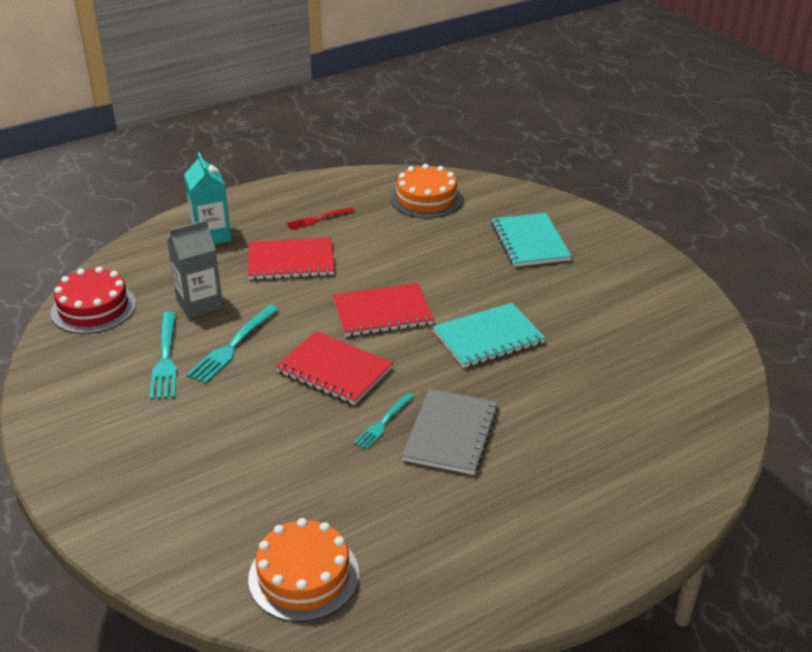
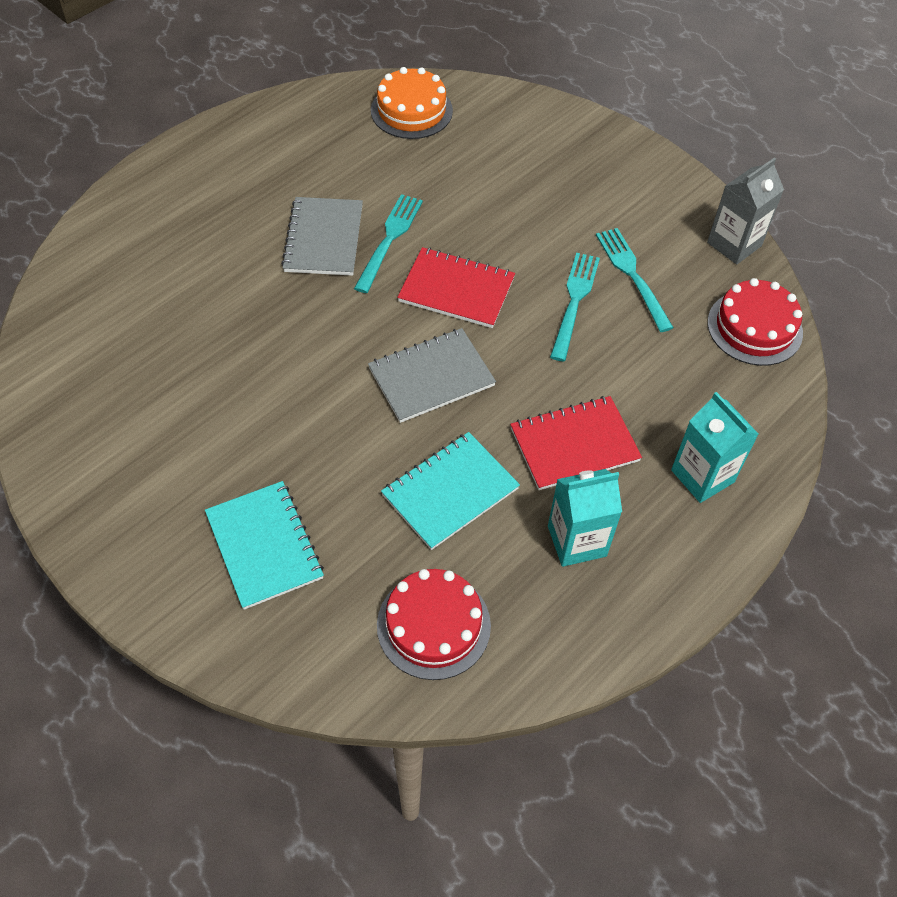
camera: 165 degrees right, 20 degrees up
(199, 304) = (644, 354): grey carton -> grey carton (734, 244)
(318, 219) = (577, 541): red fork -> turquoise carton
(382, 312) = (431, 377): red notebook -> grey notebook
(383, 423) = (389, 239): turquoise fork -> turquoise fork, size x1.59
(426, 199) = (433, 625): orange cake -> red cake
(488, 338) = (302, 360): turquoise notebook -> turquoise notebook (450, 492)

